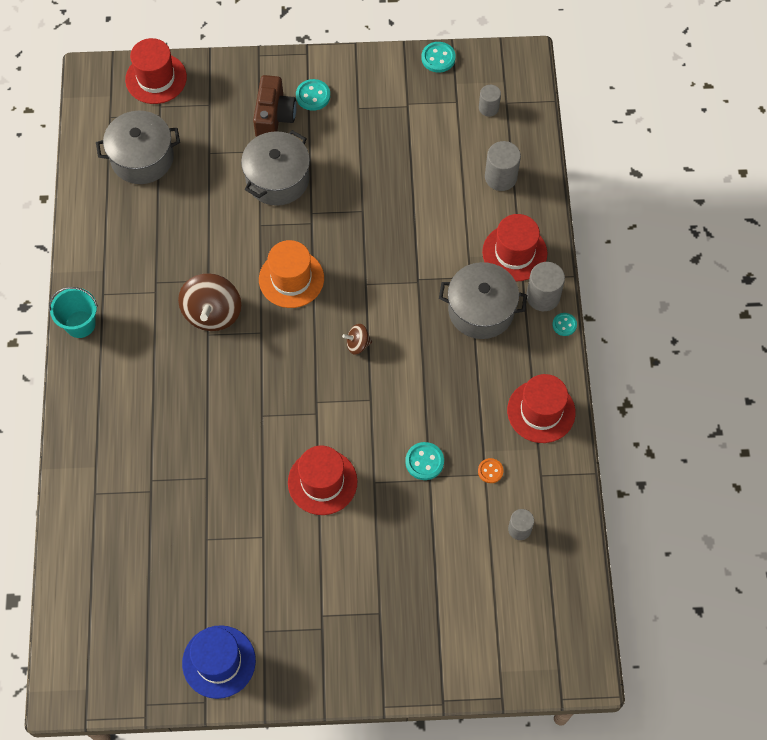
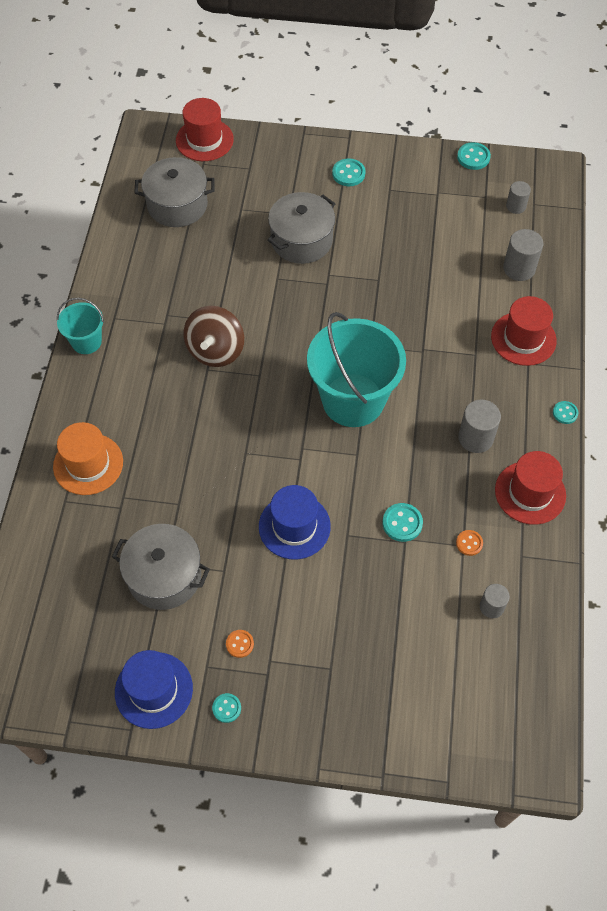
camera: 10 degrees right, 5 degrees down
(274, 116) = (308, 186): brown camera -> none
(290, 667) = (226, 708): none -> turquoise button
(291, 279) = (298, 330): orange hat -> orange hat (88, 464)
(291, 604) = (240, 644): none -> orange button
(322, 482) = (294, 526): red hat -> blue hat
(357, 344) = (353, 400): brown spinning top -> turquoise bucket
(481, 310) = (482, 387): grey pot -> grey pot (164, 576)
(543, 296) = (546, 383): grey cylinder -> grey cylinder (475, 438)

